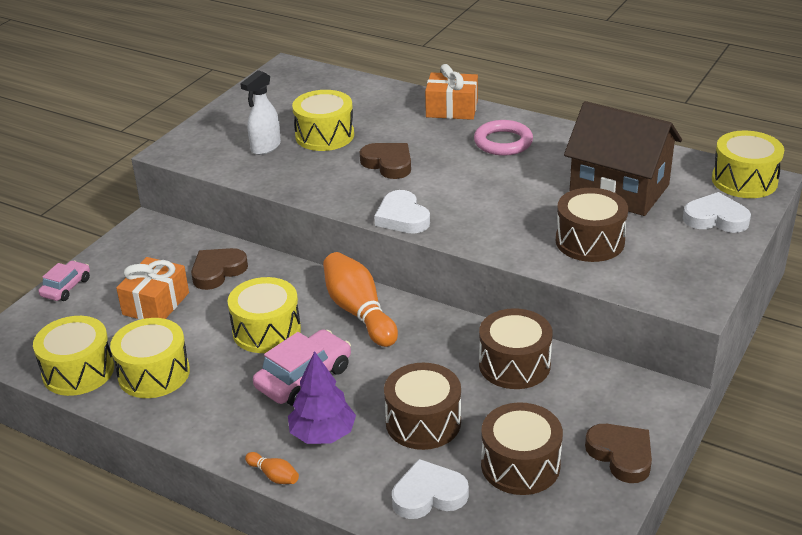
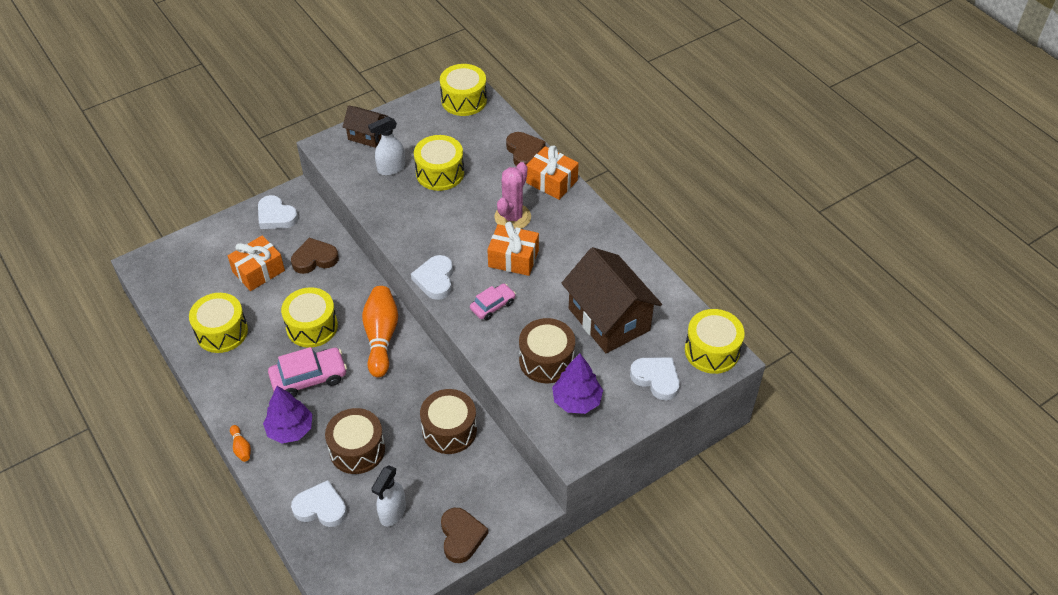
camera: 25 degrees right, 15 degrees up
(66, 287) = (213, 232): pink car -> pink car (492, 305)
(78, 371) = (179, 309): yellow drum -> yellow drum (464, 100)
(137, 250) = (276, 216): none -> white heart
(213, 130) = (367, 135): none -> brown house
(388, 164) = (464, 221): brown heart -> brown heart (525, 152)
(438, 145) = (512, 217): none -> pink cactus
(471, 175) = (513, 258): none -> orange gift
(503, 142) = (562, 233): pink ring -> none
(520, 465) = (392, 513): brown drum -> white spray bottle
(655, 262) = (577, 400): none -> purple tree

